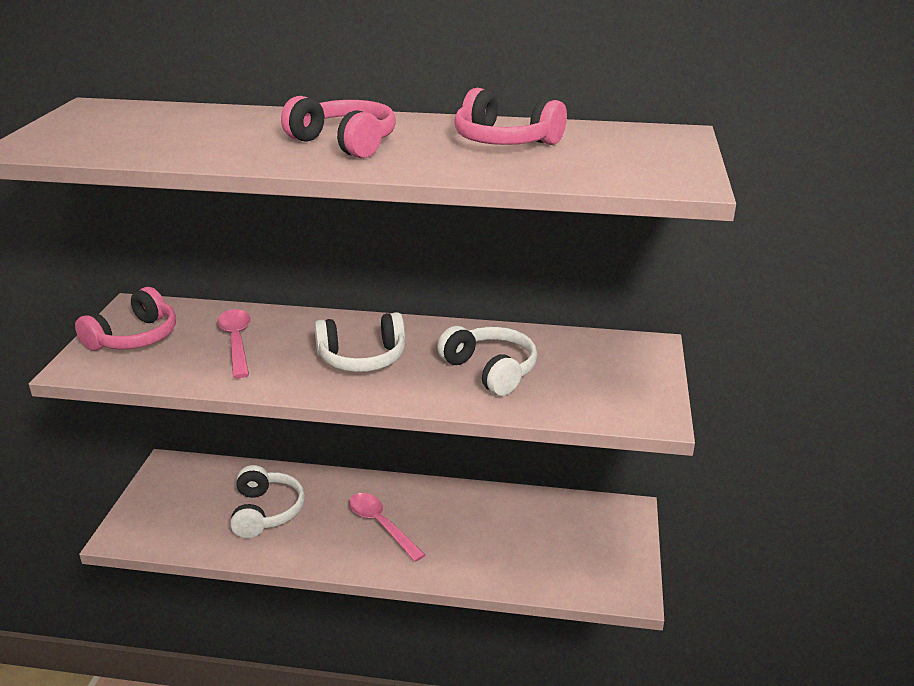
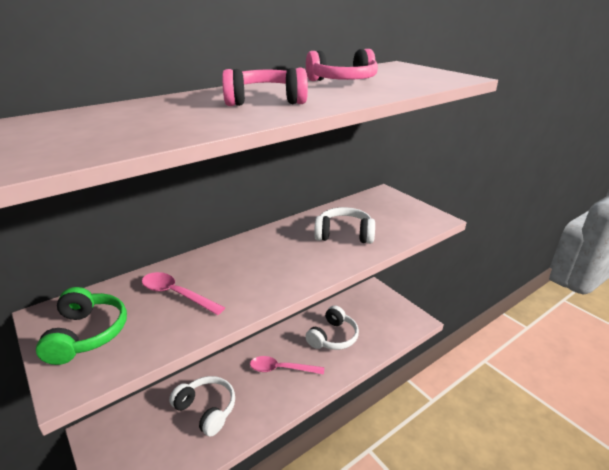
camera: 45 degrees left, 0 degrees up
(134, 337) = (87, 334): pink headphones -> green headphones
(362, 358) = (272, 262): white headphones -> white headphones (333, 337)

